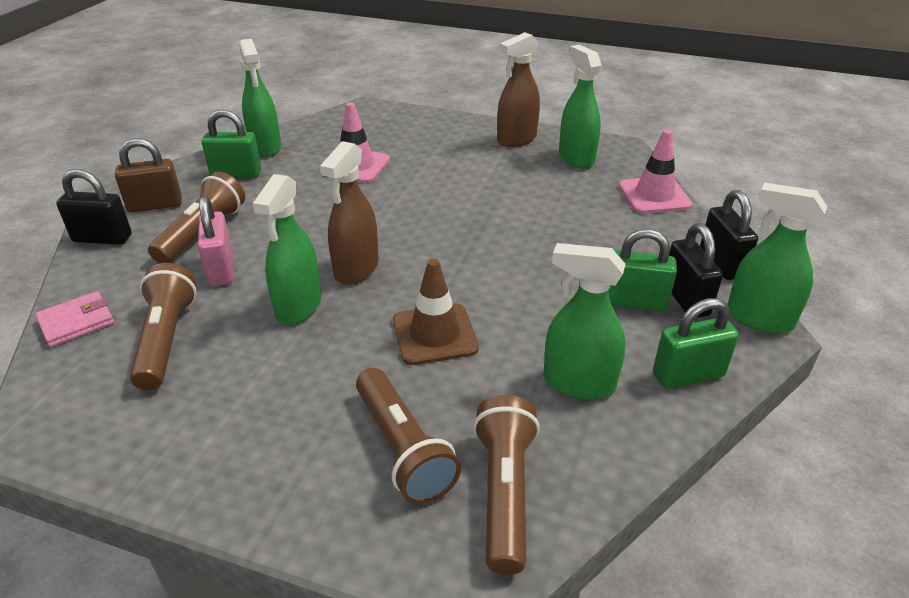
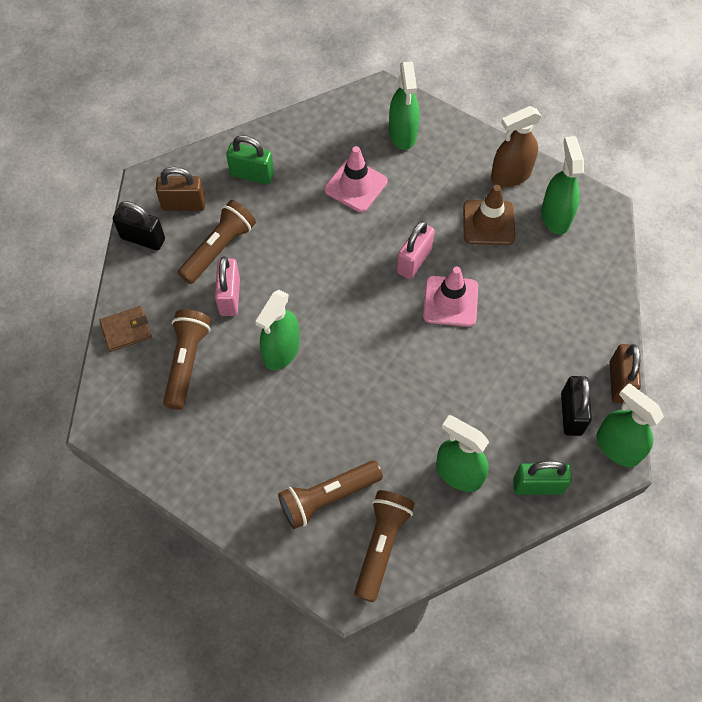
camera: 15 degrees right, 25 degrees up
(76, 322) = (126, 330): pink wallet -> brown wallet
(265, 147) = (281, 139): green spray bottle -> green spray bottle (402, 134)
(356, 269) = (330, 320): brown spray bottle -> none
(403, 448) = (328, 497): brown flashlight -> brown flashlight turned 75 degrees clockwise
(434, 334) = (372, 404): brown traffic cone -> brown traffic cone (488, 223)
(440, 208) = (414, 261): none -> pink padlock
(634, 302) = (530, 407): green padlock -> none
(654, 196) = (603, 286): pink traffic cone -> pink traffic cone (450, 301)
(721, 263) = (619, 382): black padlock -> brown padlock

